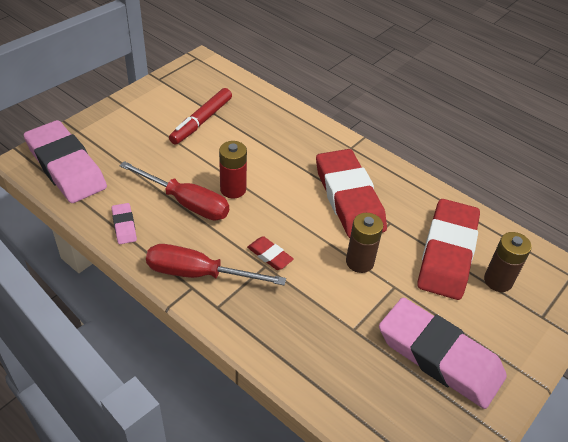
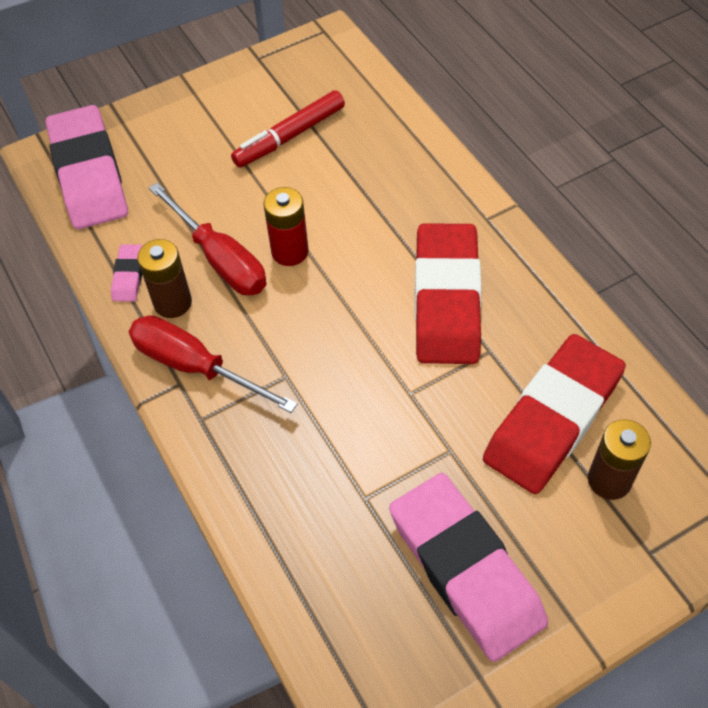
camera: 25 degrees right, 10 degrees up
(270, 255) = (298, 362): red eraser -> none
(359, 262) = (417, 401): brown battery -> brown battery (172, 303)

